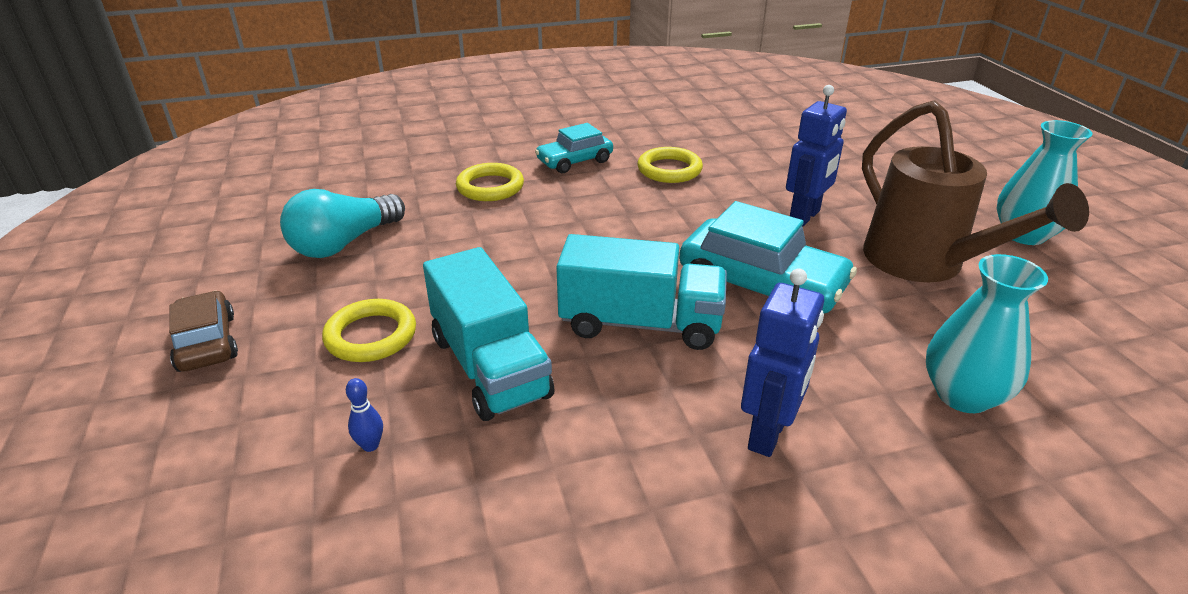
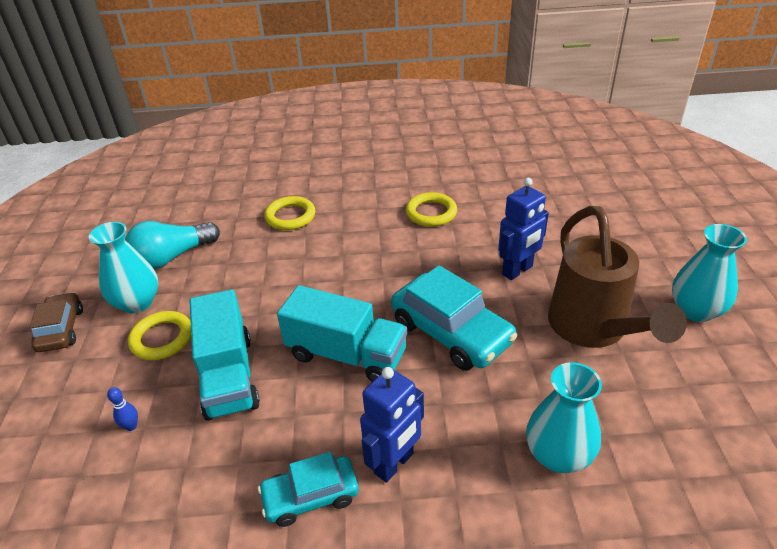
camera: 15 degrees right, 5 degrees up
(314, 299) = (137, 303): none -> turquoise vase
(574, 161) = (362, 197): turquoise car -> turquoise car (310, 496)

